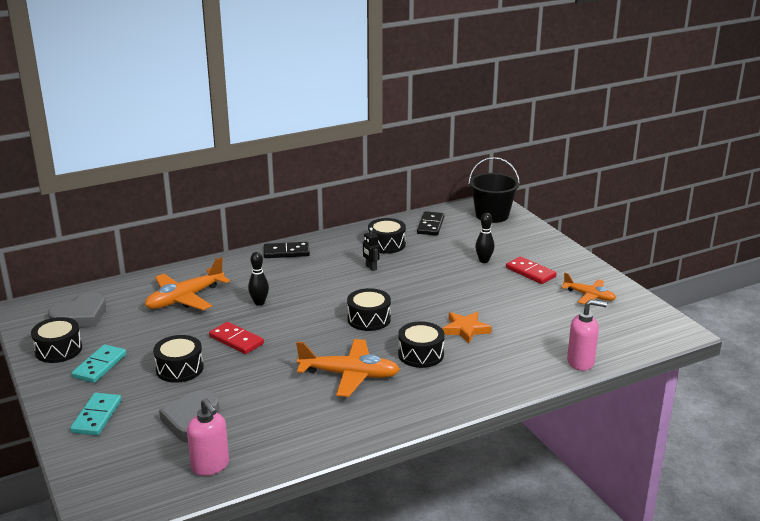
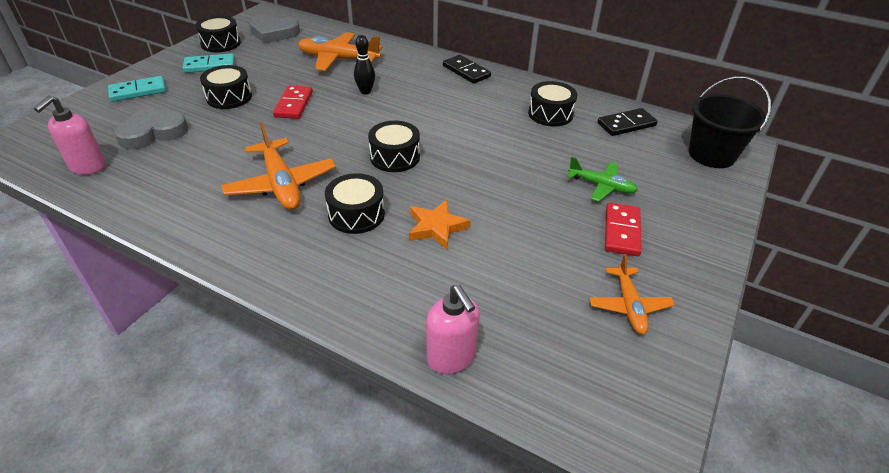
camera: 55 degrees right, 15 degrees up
(371, 267) = (494, 122): black robot -> none
(484, 260) = (601, 186): black bowling pin -> green plane

